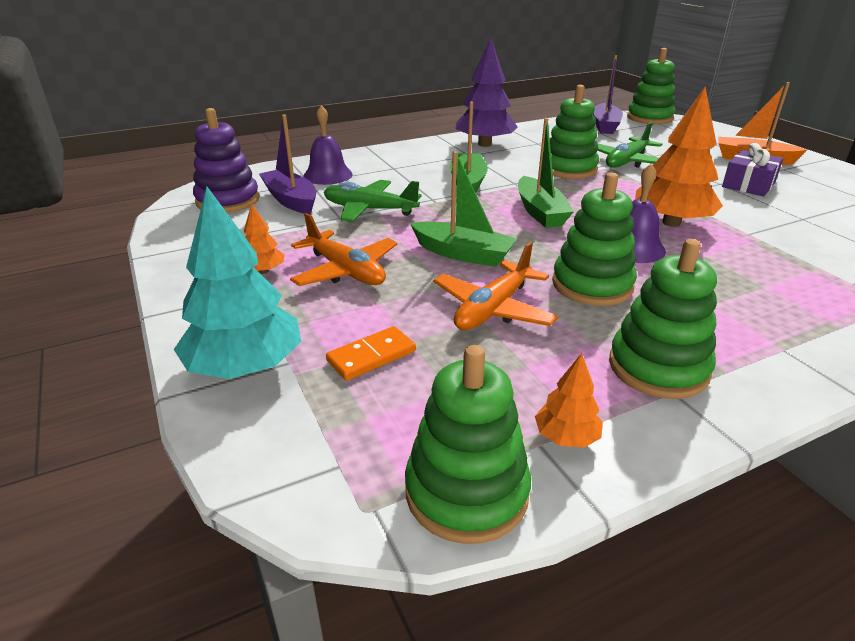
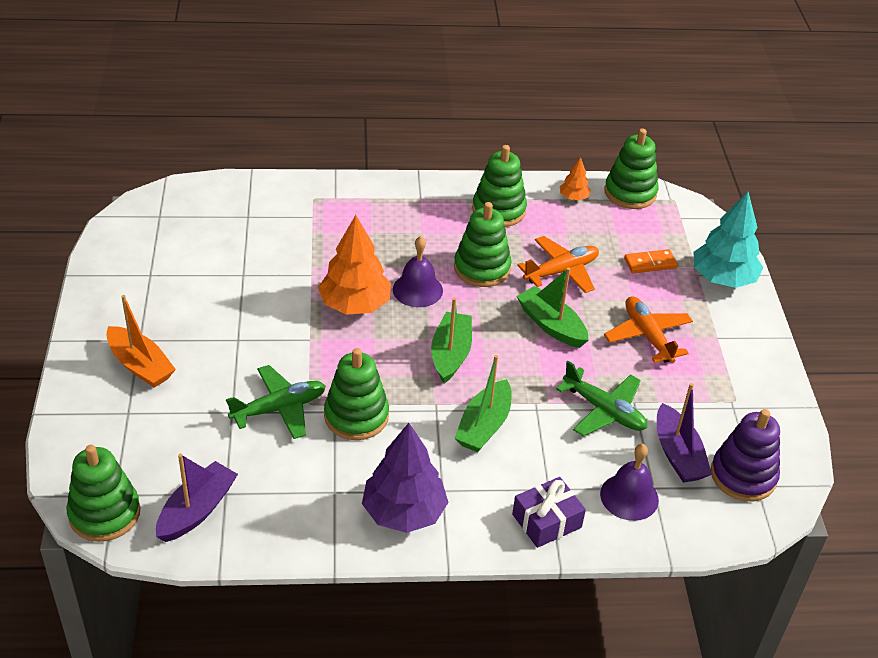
camera: 160 degrees left, 10 degrees up
(263, 271) = (710, 355): orange tree -> none
(748, 185) = (215, 328): purple gift -> purple gift (546, 521)

